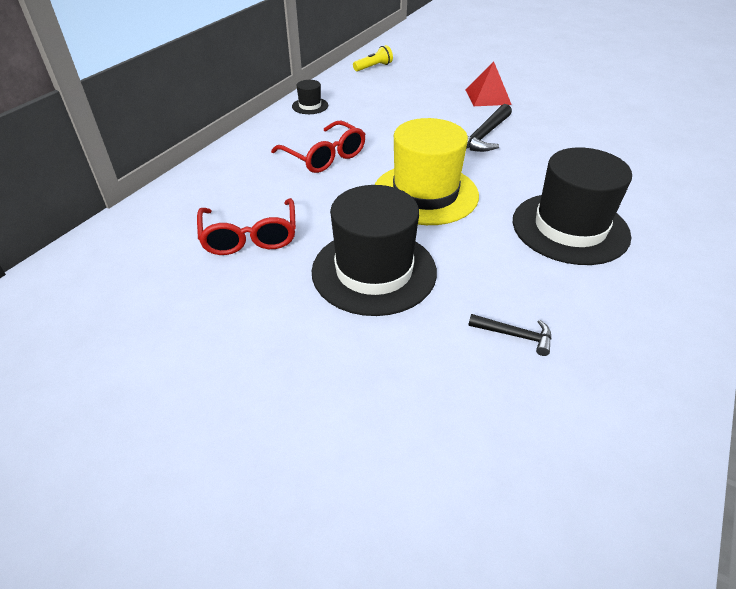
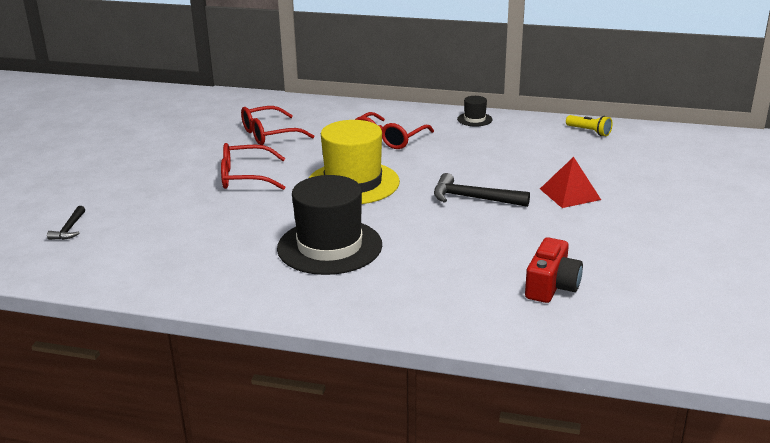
camera: 75 degrees right, 15 degrees down
(374, 271) = (245, 177): black hat -> red glasses
(515, 335) = (190, 230): black hammer -> black hammer (69, 229)
(640, 133) = (551, 286): none -> red camera

